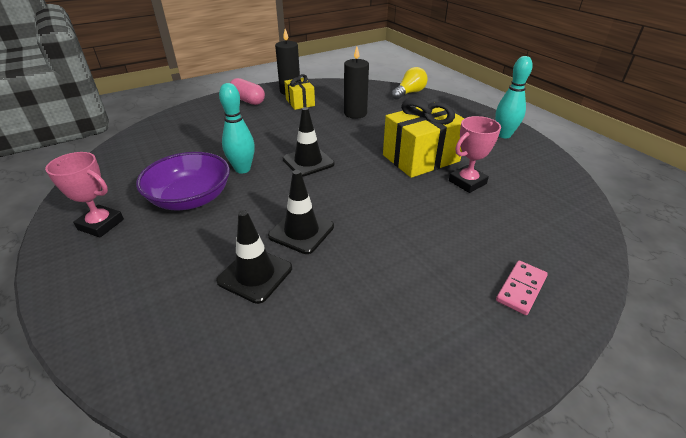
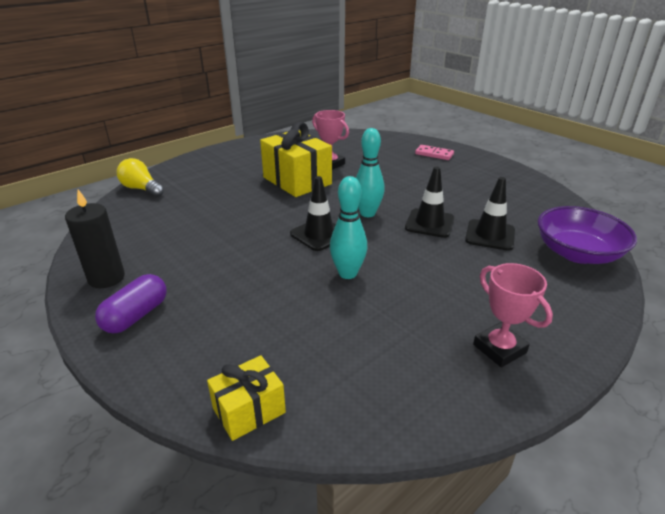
camera: 100 degrees left, 5 degrees down
(101, 224) = (499, 348): pink trophy -> pink trophy turned 45 degrees counterclockwise
(190, 198) = (418, 296): purple bowl -> purple bowl (577, 253)
(248, 100) = (136, 315): pink capsule -> purple capsule
(300, 102) = (155, 262): yellow gift -> yellow gift (249, 410)
(355, 113) = (198, 218): black candle -> none
(504, 135) = (248, 149): turquoise bowling pin -> turquoise bowling pin (367, 213)

